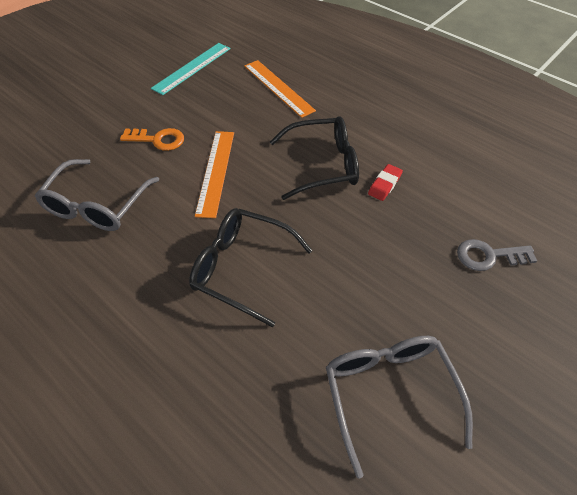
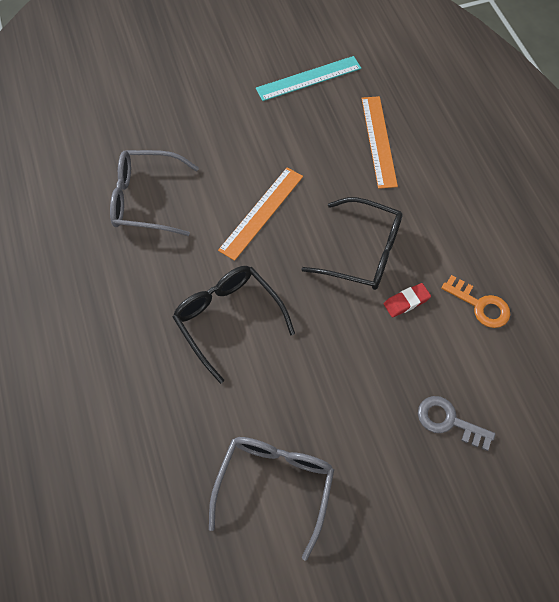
camera: 30 degrees right, 10 degrees up
(97, 205) = (146, 199): grey glasses -> grey glasses turned 45 degrees clockwise
(158, 140) = (230, 152): orange key -> orange key (480, 305)

